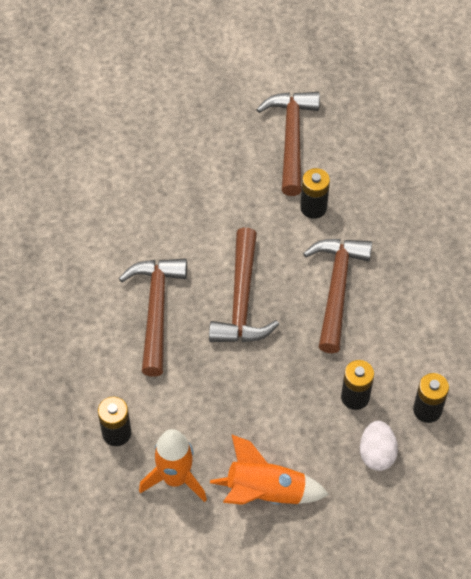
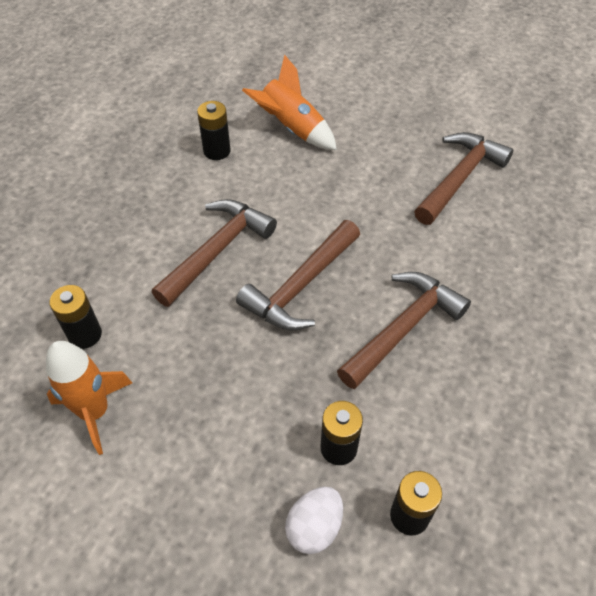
camera: 35 degrees right, 5 degrees down
(265, 492) = (164, 487): orange rocket -> orange rocket (292, 128)
(313, 207) = (436, 244): black battery -> black battery (217, 151)

